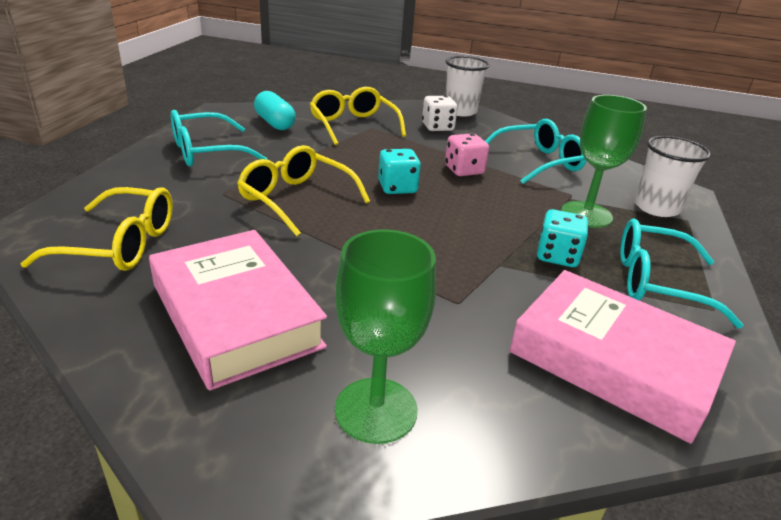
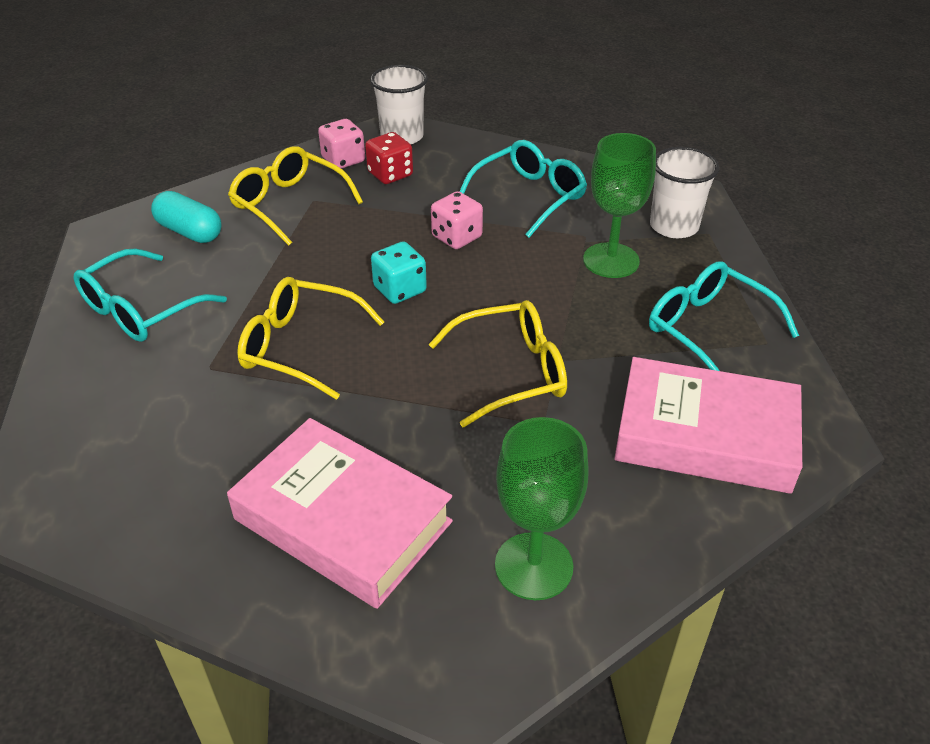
camera: 20 degrees left, 10 degrees up
(121, 244) = (152, 482): yellow glasses -> yellow glasses (512, 372)
(409, 113) = (343, 160): none -> pink dice
(437, 127) = (390, 174): white dice -> red dice
(557, 256) = (607, 328): turquoise dice -> none
(656, 283) = (707, 329): turquoise glasses -> turquoise glasses turned 60 degrees clockwise

